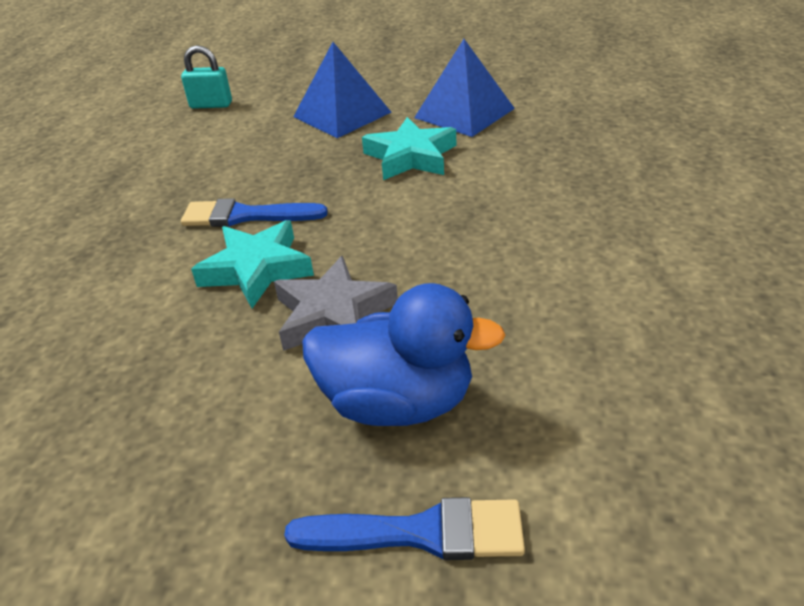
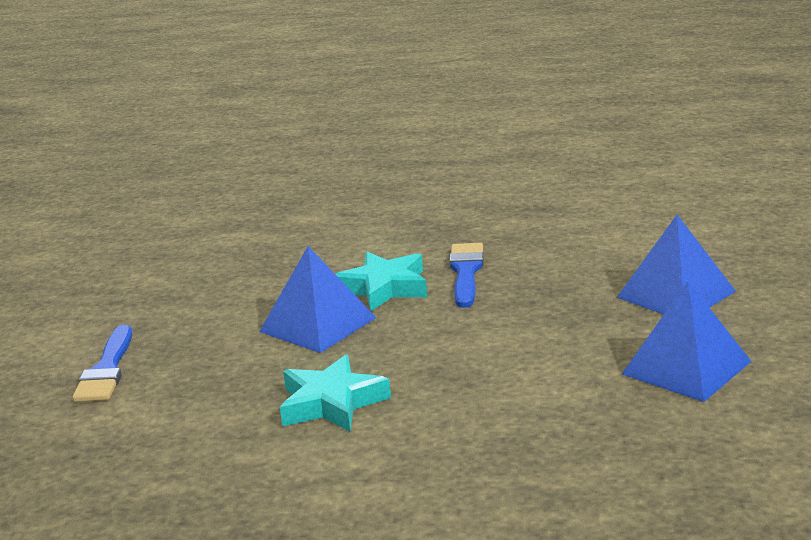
camera: 90 degrees right, 15 degrees down
(211, 105) = (693, 224): turquoise padlock -> none
(333, 314) = (317, 324): grey star -> blue pyramid
(398, 402) = (214, 356): blue duck -> none
(410, 156) = (573, 340): turquoise star -> turquoise star (332, 403)

